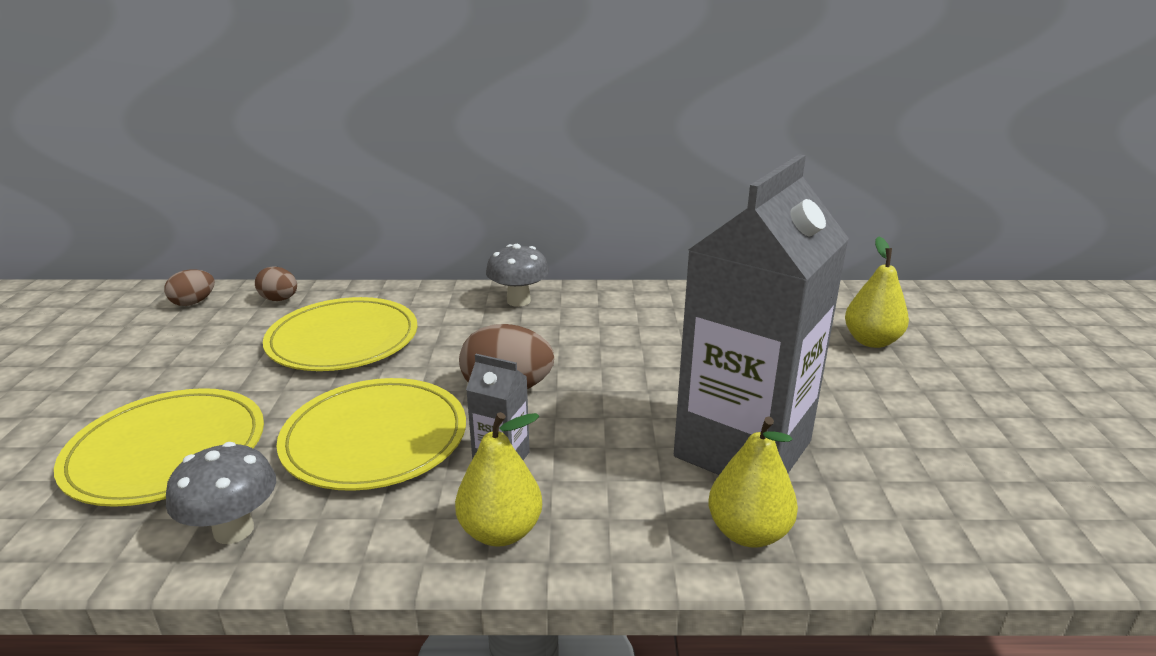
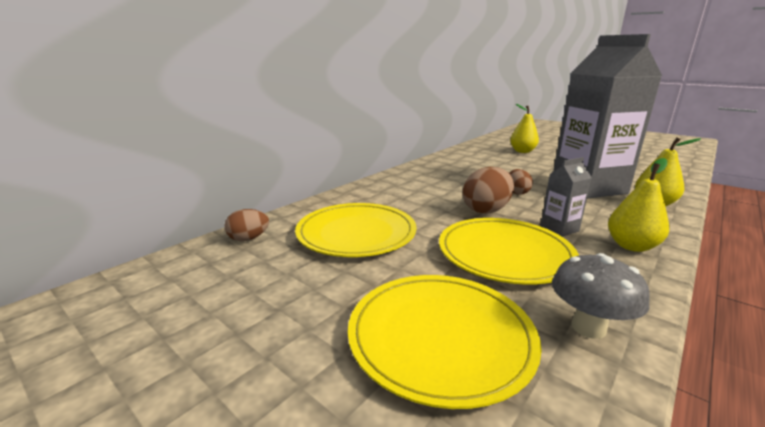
camera: 50 degrees left, 5 degrees down
(193, 303) = (174, 272): brown egg -> brown egg (517, 192)
(518, 301) = (388, 184): grey mushroom -> none

